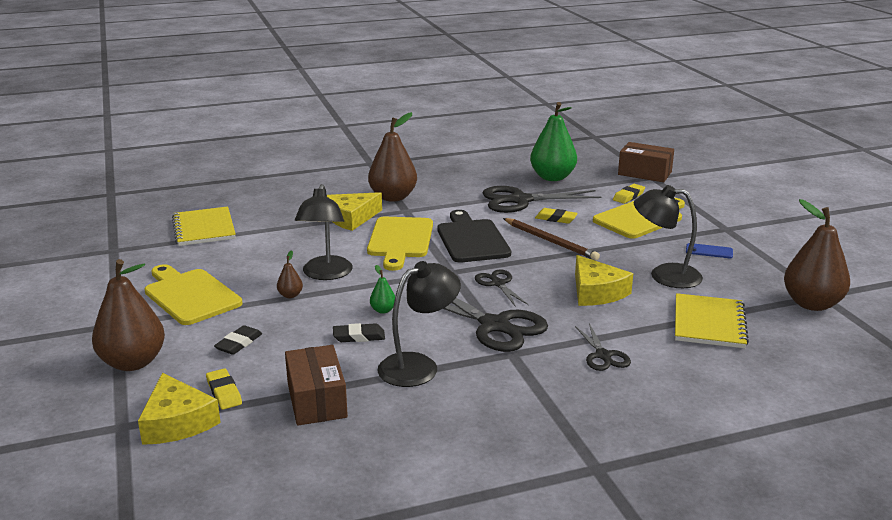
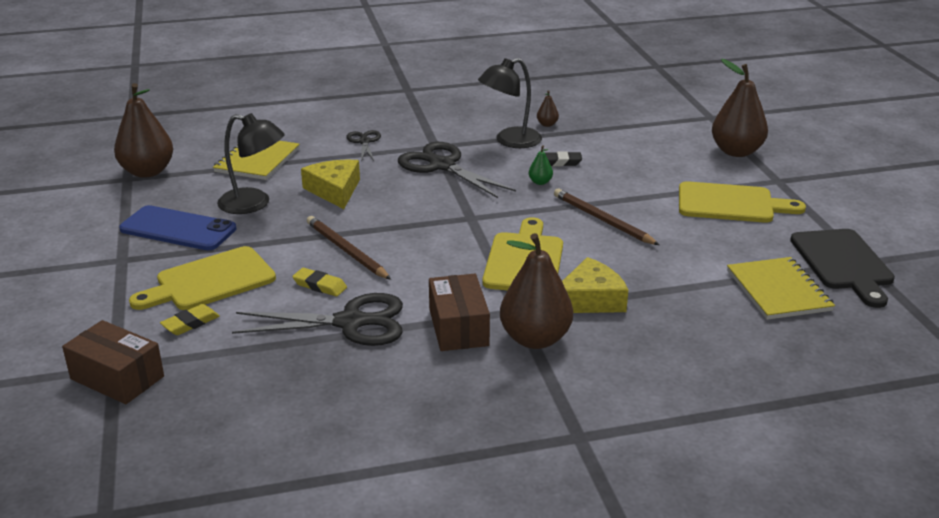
camera: 175 degrees left, 5 degrees up
(177, 422) = (675, 117): yellow cheese -> none
(190, 295) = (731, 204): yellow cutting board -> yellow cutting board turned 45 degrees counterclockwise
(224, 392) = (652, 131): yellow eraser -> none
(239, 343) = (659, 161): black eraser -> none
(290, 295) = (631, 199): brown pear -> brown pear (547, 124)
(317, 400) = (583, 125): brown box -> brown box (458, 327)
(326, 274) = (602, 220): black lamp -> brown pencil
(471, 239) = (438, 258): black cutting board -> black cutting board (843, 263)
(498, 284) = (426, 202): black scissors -> none
(552, 177) = (274, 375): green pear -> none
(709, 251) = (178, 229): blue phone -> blue phone, size x2.17

